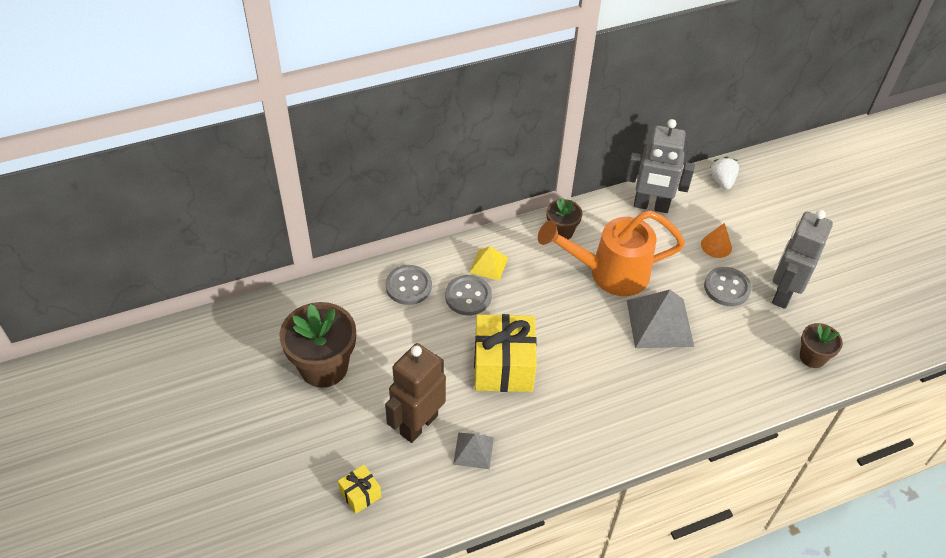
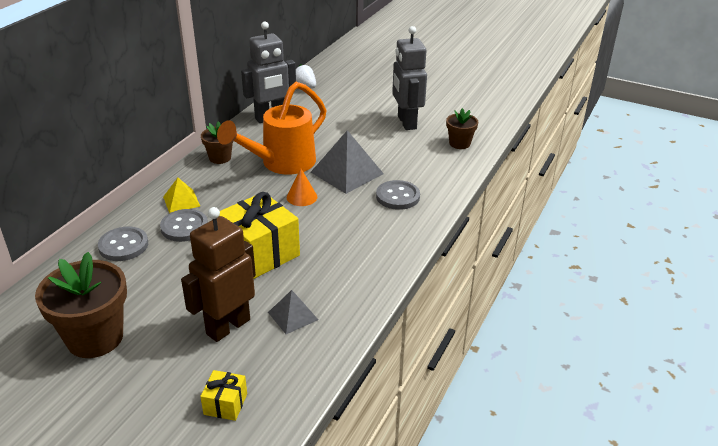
camera: 40 degrees left, 15 degrees down
(418, 424) = (228, 326): brown robot -> brown robot turned 45 degrees clockwise
(716, 246) = (338, 118): orange cone -> orange cone (302, 197)
(727, 288) = (369, 135): grey button -> grey button (397, 196)

